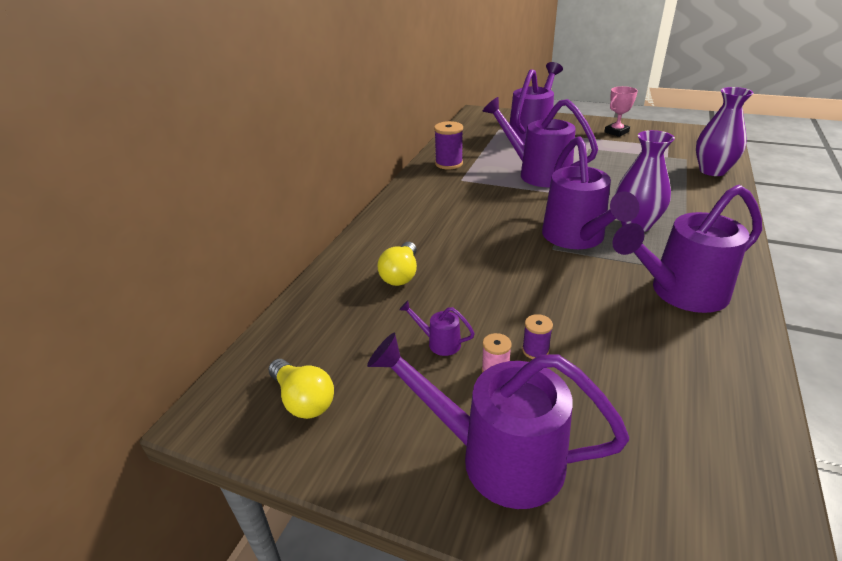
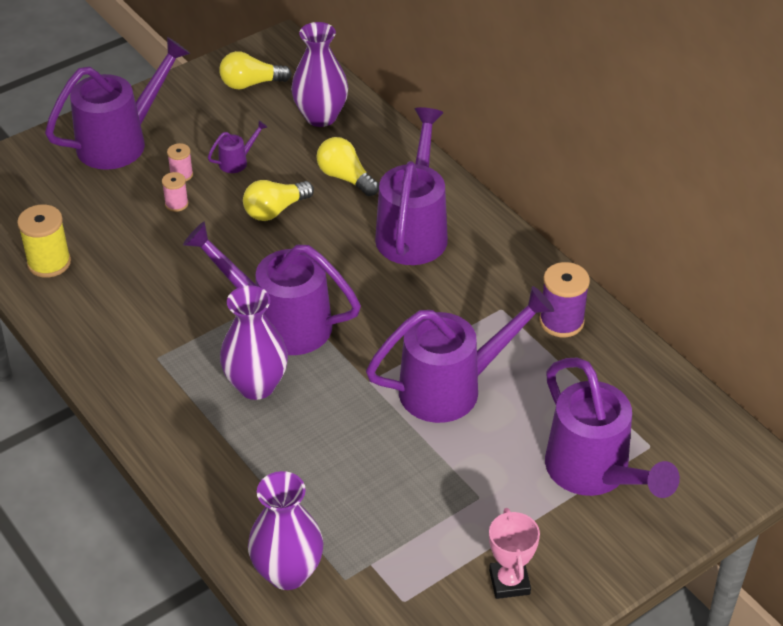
camera: 120 degrees right, 10 degrees up
(328, 322) = (321, 117): none -> purple vase
(476, 290) = (275, 210): none -> yellow light bulb
(535, 350) = (176, 204): purple spool -> pink spool
(680, 293) = (139, 329): purple watering can -> purple watering can (413, 230)
(713, 392) = (49, 263): none -> yellow spool

